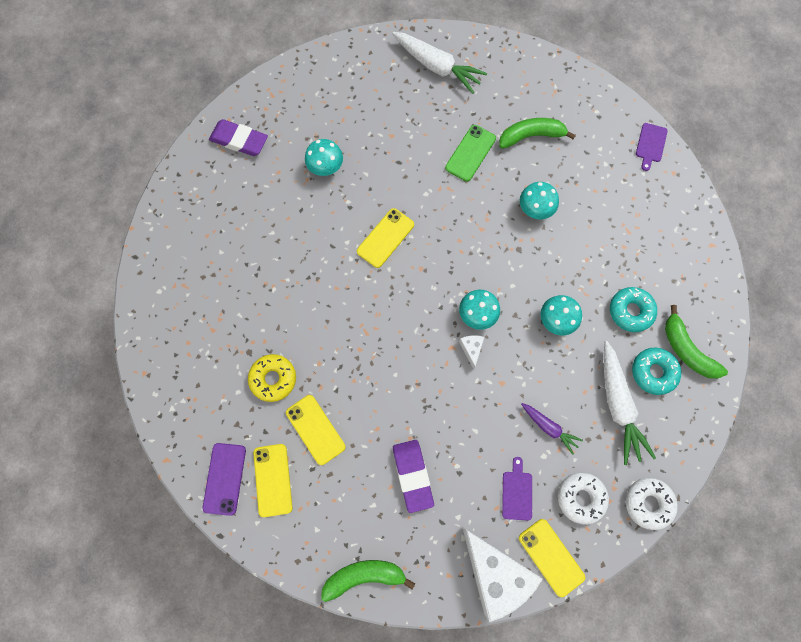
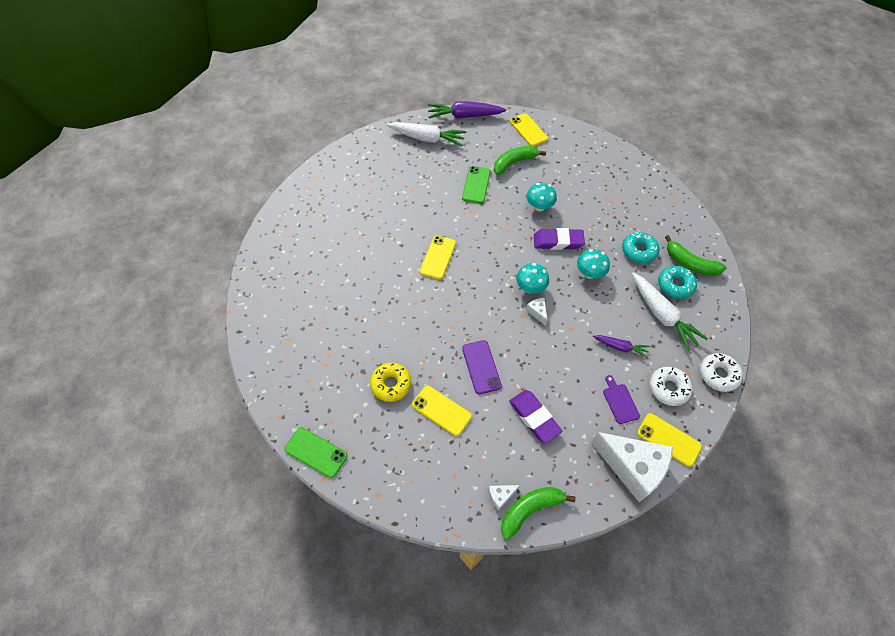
camera: 20 degrees left, 15 degrees down
(168, 428) = (316, 452): none -> green phone
(224, 478) = (380, 475): purple phone -> purple phone (481, 367)
(239, 140) = (296, 225): purple eraser -> purple eraser (558, 241)
(273, 480) = (422, 461): yellow phone -> yellow phone (528, 130)
(326, 167) = (371, 224): turquoise mushroom -> none
(339, 549) = (500, 496): none -> white cheese
(497, 47) = (465, 116): none -> purple carrot
(650, 144) = (599, 145): purple cutting board -> none

